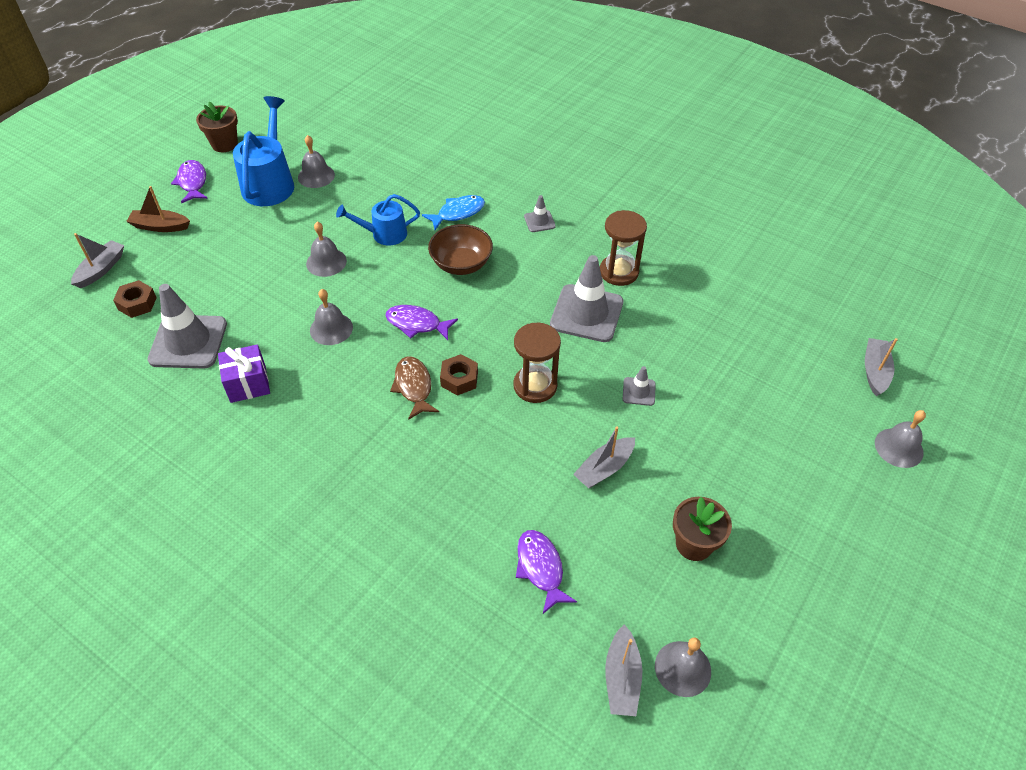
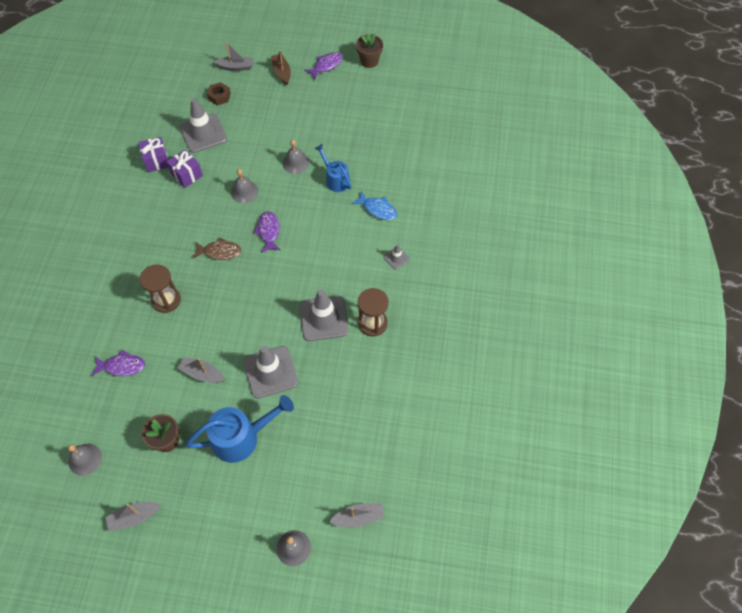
camera: 65 degrees right, 10 degrees up
(190, 413) = (156, 161): none -> purple gift
(270, 182) = (348, 101): blue watering can -> blue watering can (242, 437)
(316, 176) = (368, 120): grey bell -> none
(414, 387) = (220, 252): brown fish -> brown fish turned 45 degrees clockwise
(459, 379) = (236, 272): brown nut -> none
(461, 264) = (331, 231): brown bowl -> none
(535, 386) = (249, 313): brown hourglass -> brown hourglass (166, 300)
(540, 568) = (122, 366): purple fish -> purple fish turned 45 degrees clockwise
(622, 678) = (70, 430): grey boat -> grey boat (134, 517)
(639, 391) = (270, 372): grey traffic cone -> grey traffic cone, size x2.15

